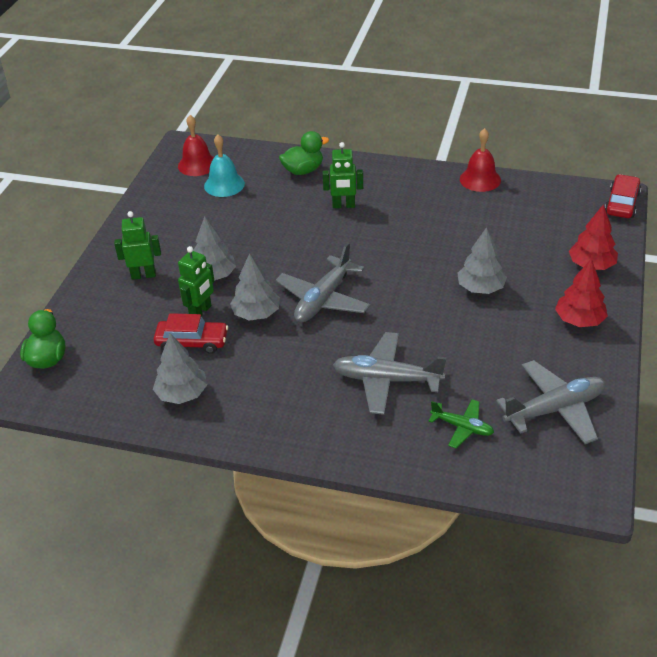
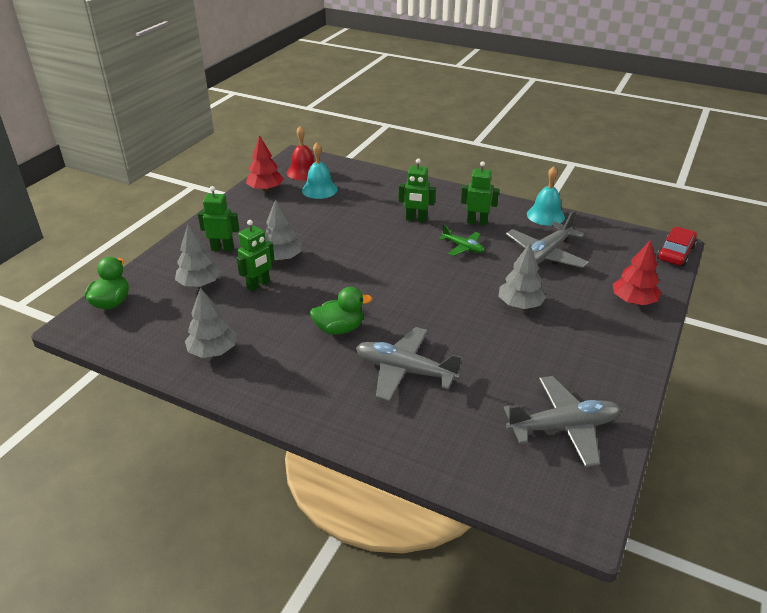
camera: 10 degrees right, 5 degrees down
(192, 342) = (240, 309): red car -> none
(256, 313) = (306, 294): grey tree -> grey tree (200, 283)
(303, 170) = (390, 188): green duck -> green duck (339, 329)
(323, 299) = (370, 291): grey plane -> grey plane (545, 254)
(410, 199) = (477, 222): none -> green robot
(462, 427) = (464, 428): green plane -> green plane (463, 247)
(480, 179) = (545, 215): red bell -> turquoise bell
(579, 320) = (609, 348): red tree -> red tree (265, 189)

